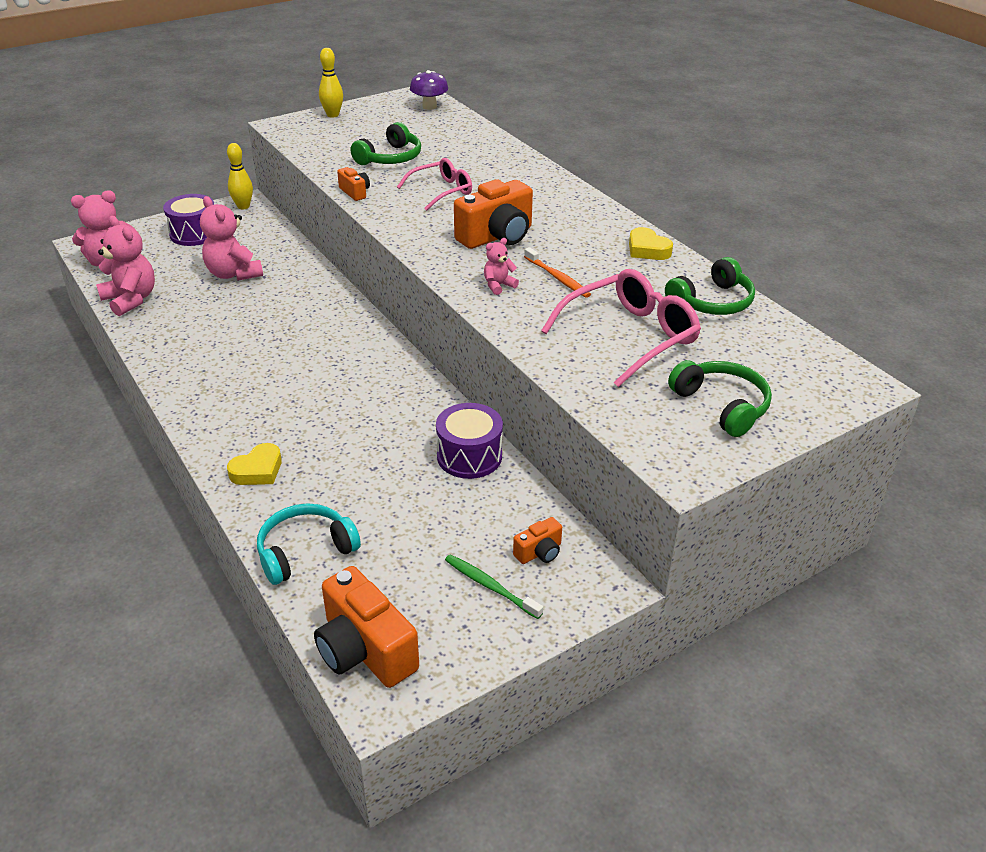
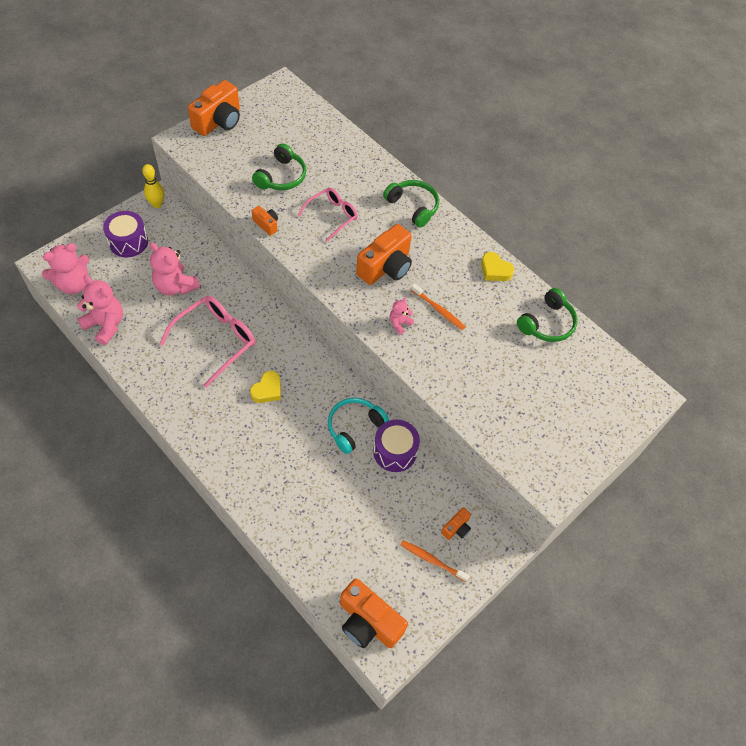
camera: 15 degrees left, 20 degrees up
(257, 470) = (257, 485): yellow heart -> yellow heart (267, 390)
(305, 551) = (309, 550): turquoise headphones -> turquoise headphones (354, 427)
(333, 115) = (219, 121): yellow bowling pin -> orange camera
(429, 106) = (294, 102): purple mushroom -> none
(490, 586) = (432, 560): green toothbrush -> orange toothbrush
(630, 336) = (499, 367): pink glasses -> pink glasses (216, 340)
(722, 405) = (567, 427): green headphones -> green headphones (413, 206)

